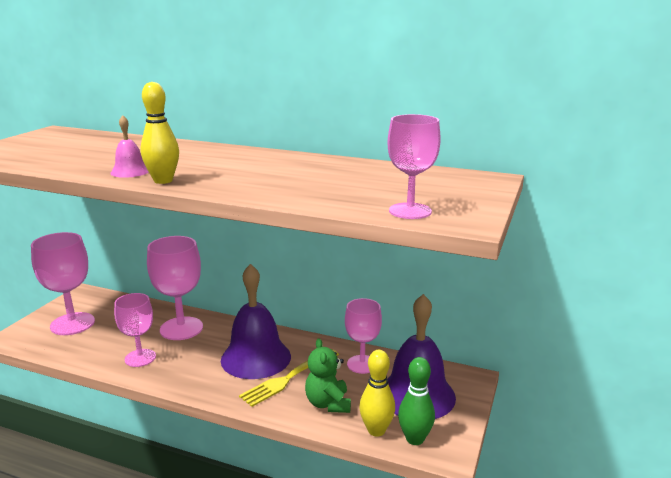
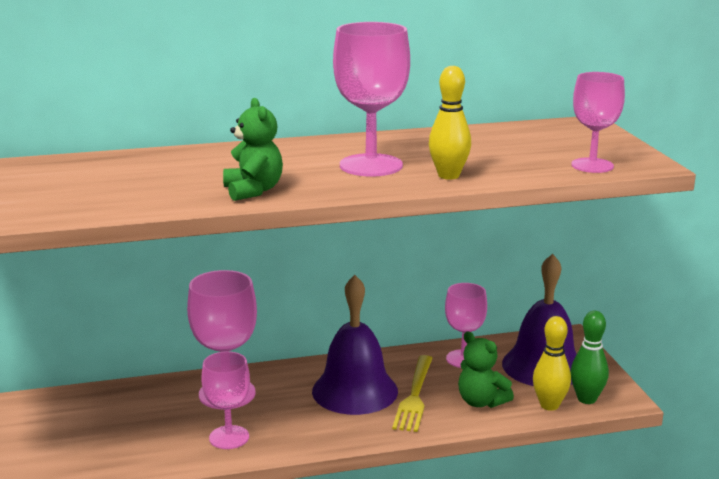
camera: 35 degrees left, 0 degrees up
(72, 324) = (77, 437): pink goblet -> pink goblet (371, 165)
(130, 171) = (253, 191): pink bell -> green teddy bear
(163, 181) = (316, 191): yellow bowling pin -> yellow bowling pin (448, 176)

